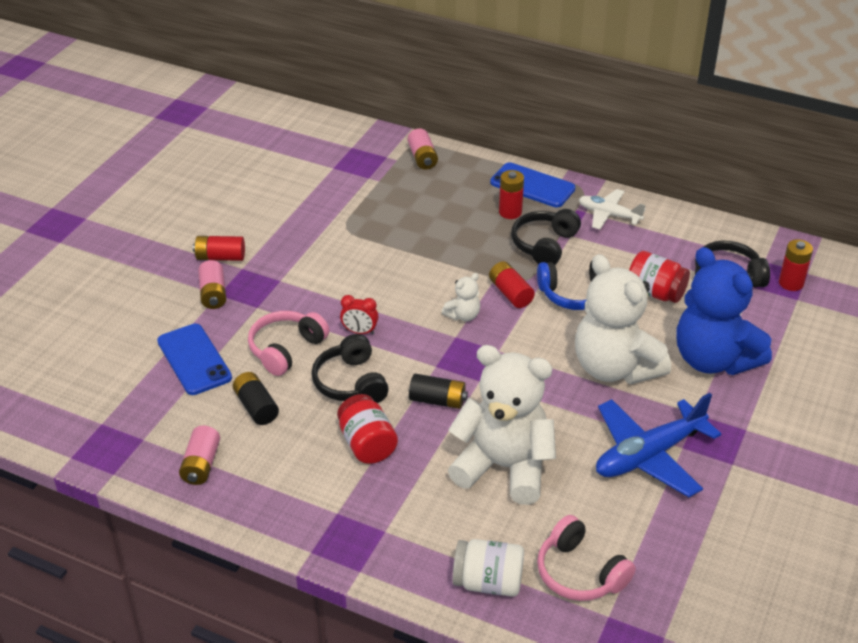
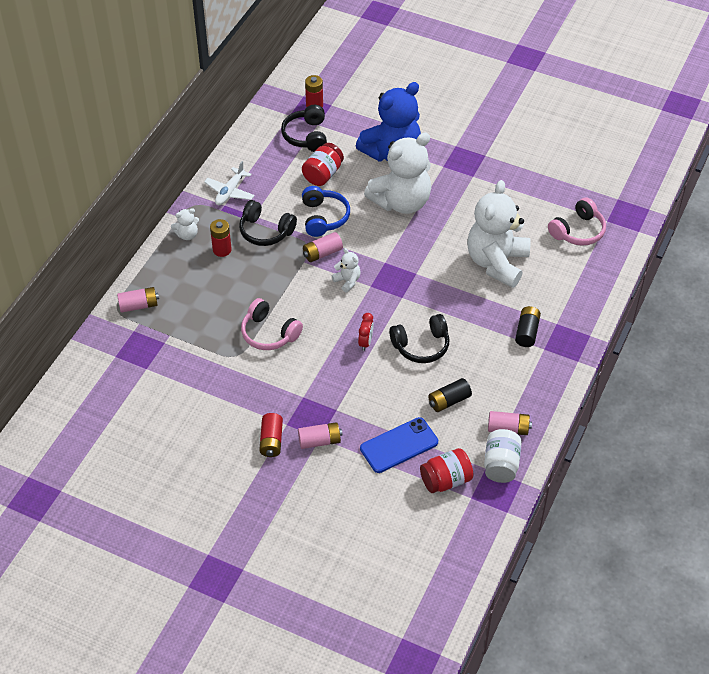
camera: 90 degrees left, 10 degrees up
(286, 349) = (386, 387): pink headphones -> pink headphones (269, 333)
(367, 444) = (481, 334): red jar -> red jar (446, 480)
(437, 400) = (437, 296): black battery -> black battery (527, 332)
(488, 582) = (590, 273): white jar -> white jar (501, 465)
(510, 293) = (322, 253): red battery -> pink battery
(532, 186) = (187, 235): blue phone -> white teddy bear
(649, 455) = (481, 192): blue plane -> none

